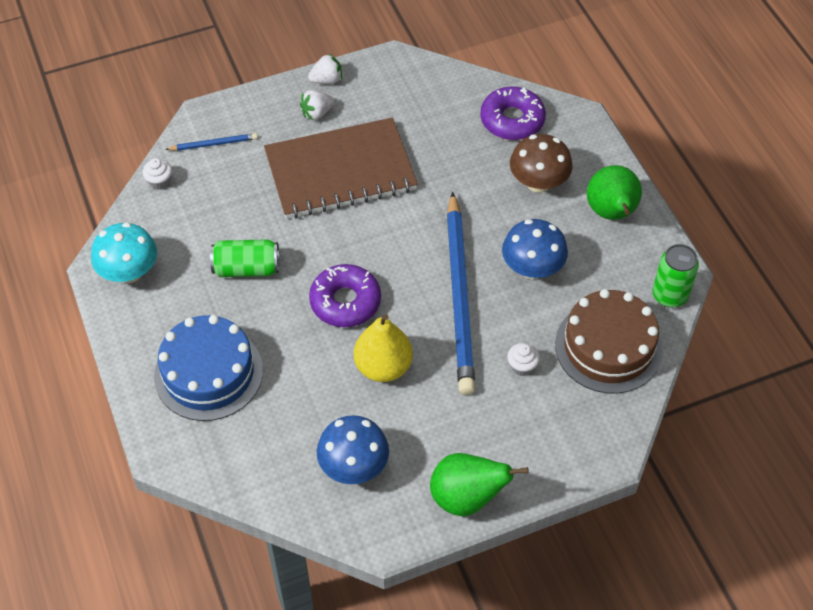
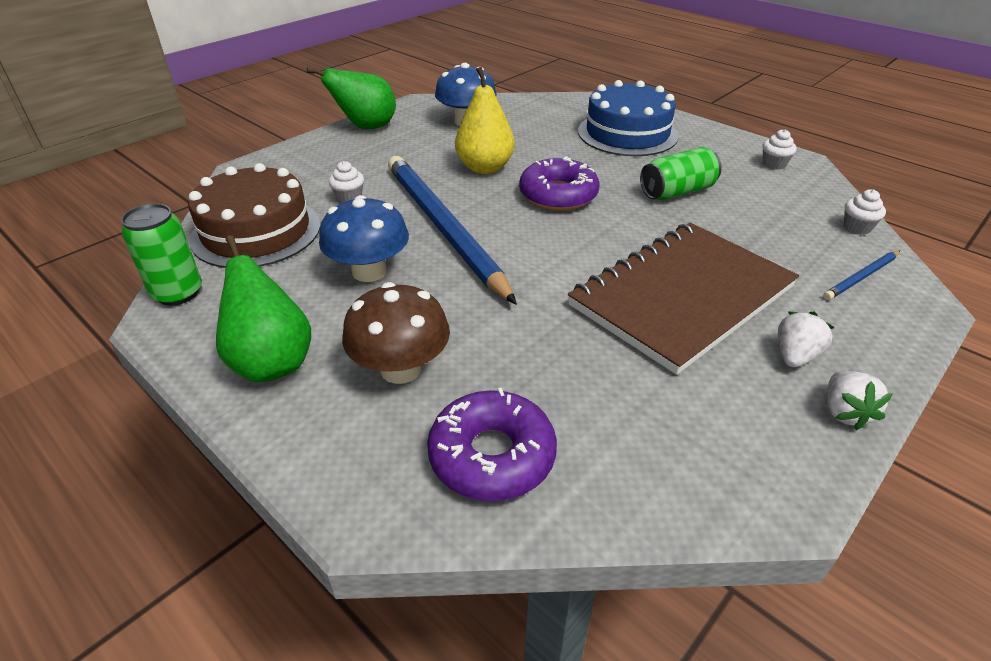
camera: 155 degrees right, 15 degrees down
(129, 272) = (774, 164): turquoise mushroom -> white cupcake
(327, 80) = (844, 412): white strawberry -> white strawberry turned 45 degrees counterclockwise

